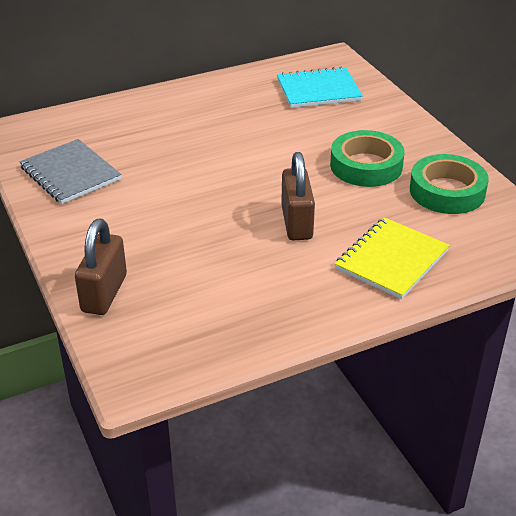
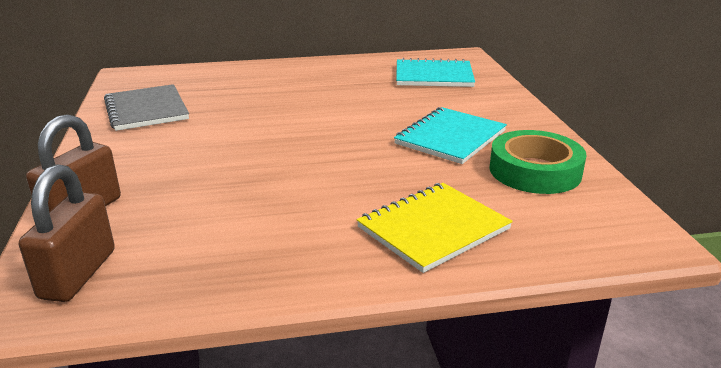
camera: 15 degrees right, 10 degrees down
(296, 223) = (341, 177): brown padlock -> brown padlock (78, 274)
(366, 166) = (450, 137): green tape -> turquoise notebook

